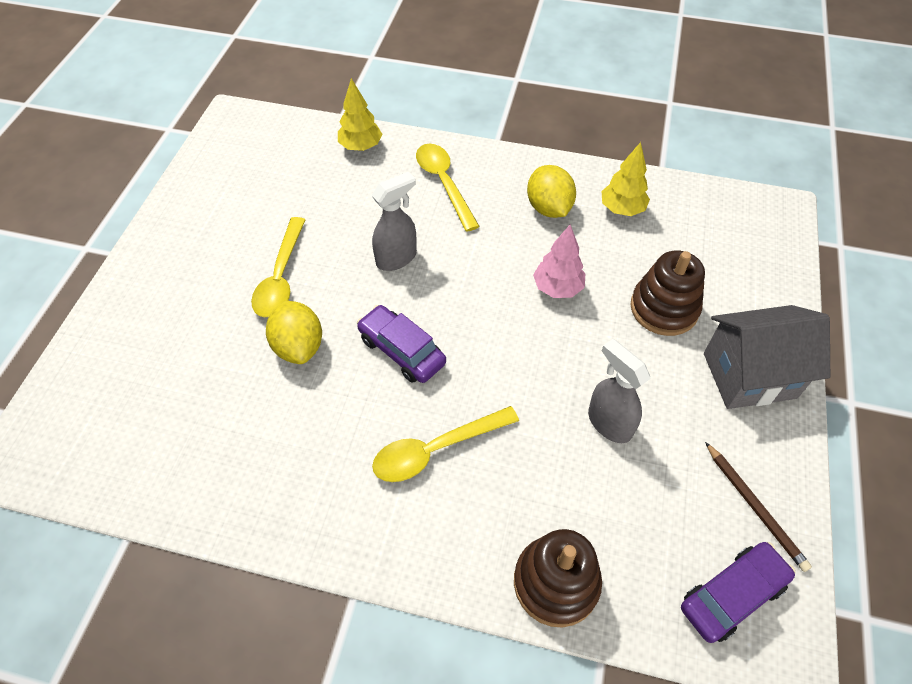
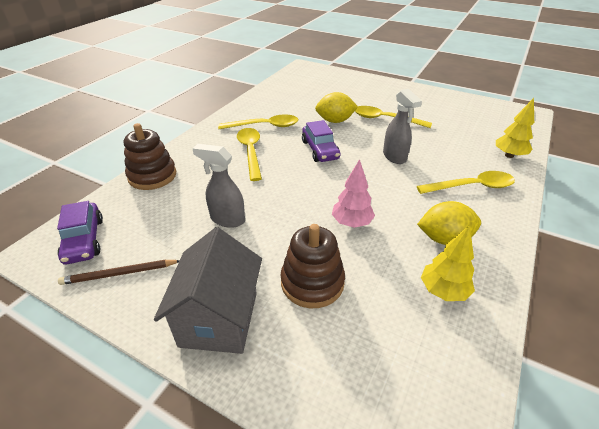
camera: 105 degrees right, 15 degrees down
(340, 455) = (265, 126): none -> yellow spoon
(402, 350) = (320, 150): purple car -> purple car turned 105 degrees clockwise
(609, 423) = (227, 219): grey spray bottle -> grey spray bottle turned 135 degrees counterclockwise

